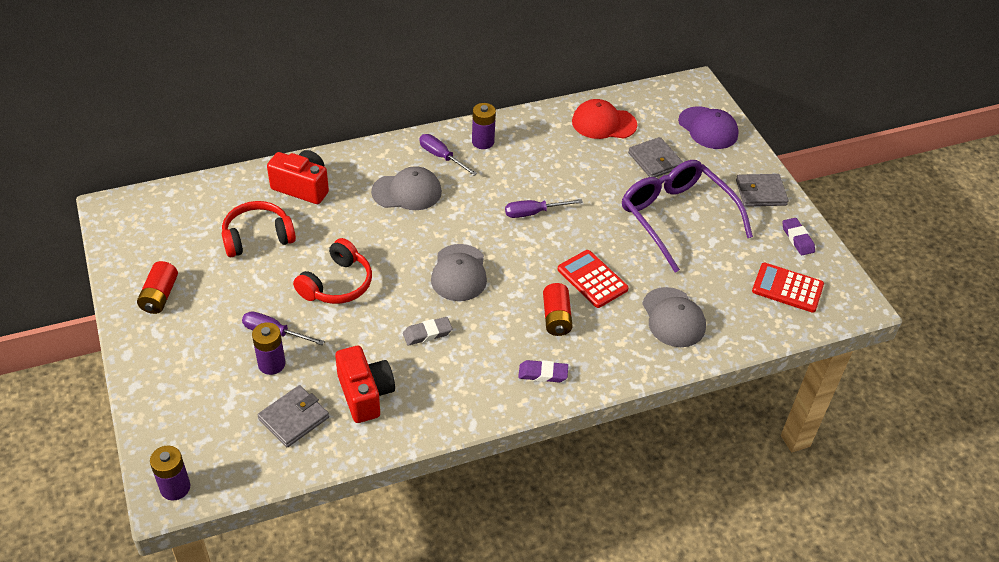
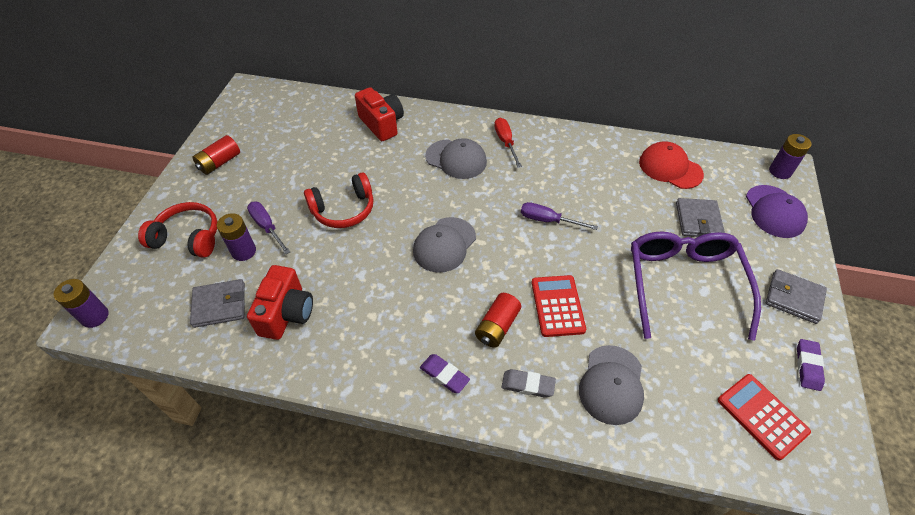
camera: 35 degrees right, 5 degrees up
(257, 237) = (319, 148): red headphones -> red headphones (188, 237)
(427, 333) = (377, 285): grey eraser -> grey eraser (528, 385)
(441, 157) = (505, 142): purple screwdriver -> red screwdriver
(483, 142) = (549, 143): purple battery -> purple battery (780, 171)

